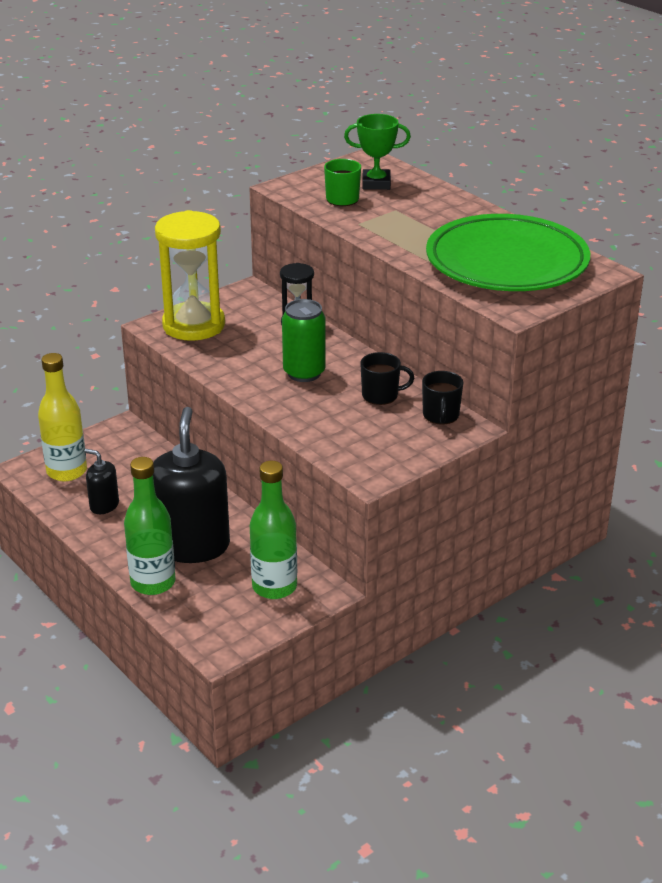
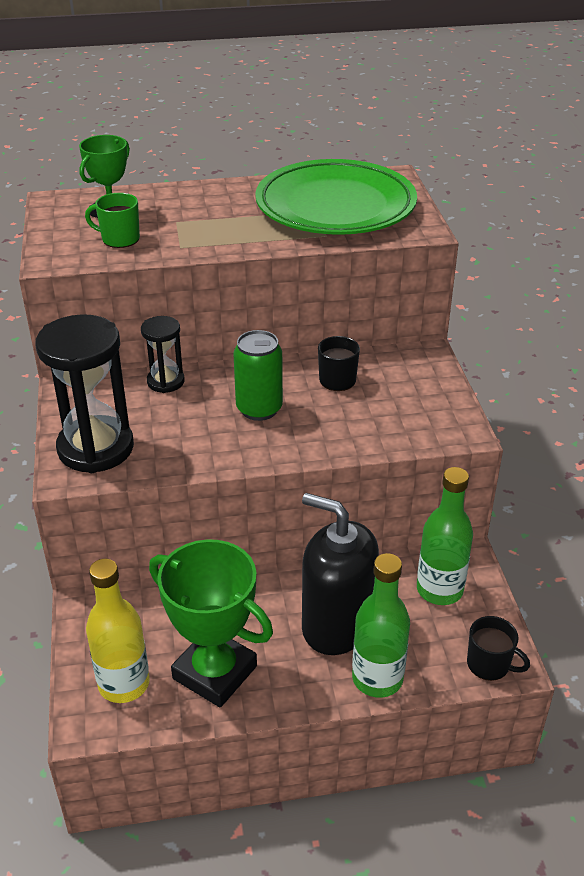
camera: 60 degrees left, 5 degrees up
(104, 505) = (215, 672): black soap dispenser -> green trophy
(194, 325) = (96, 448): yellow hourglass -> black hourglass
(441, 415) = (397, 361): black mug -> black mug (489, 664)

